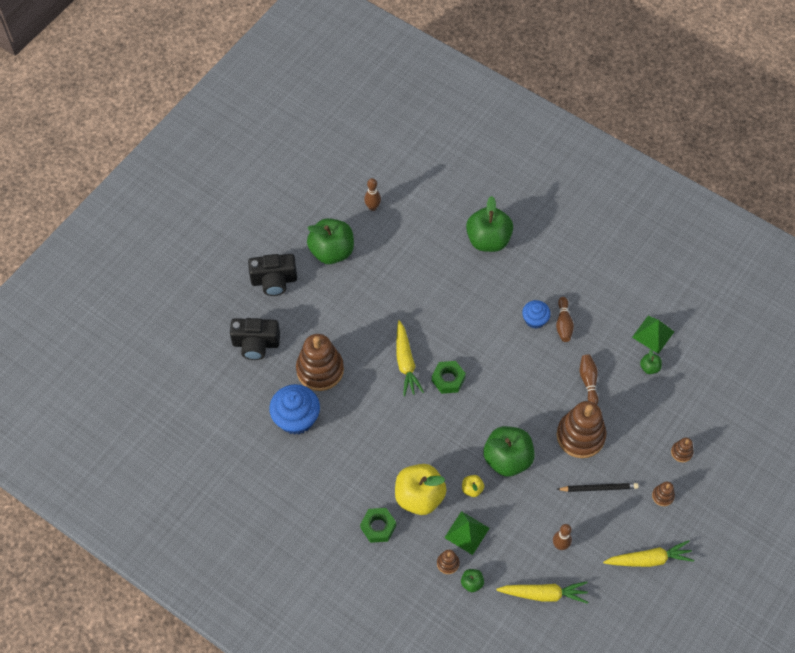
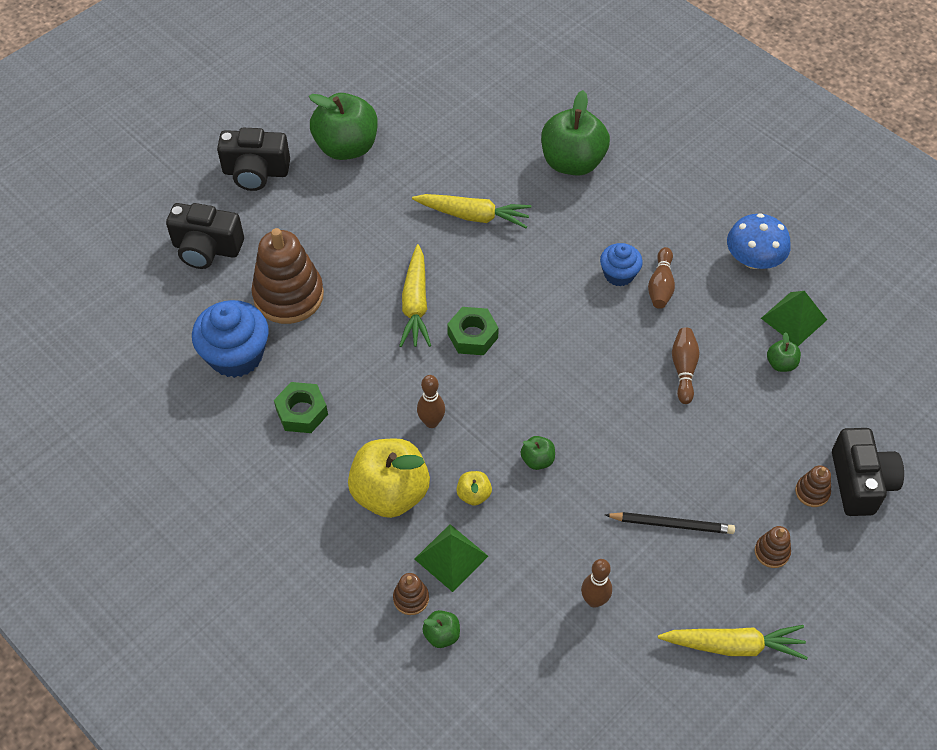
camera: 10 degrees right, 5 degrees down
(372, 207) = (418, 100): brown bowling pin -> brown bowling pin (431, 422)
(378, 527) = (316, 527): green nut -> green nut (302, 412)
(507, 459) = (537, 460): green apple -> green apple, size x0.44
(544, 594) = (553, 671): yellow carrot -> yellow carrot (473, 216)
(580, 436) = (657, 444): brown stacking toy -> none
(620, 295) = (753, 260): none -> blue mushroom
(710, 441) = (860, 482): none -> black camera

